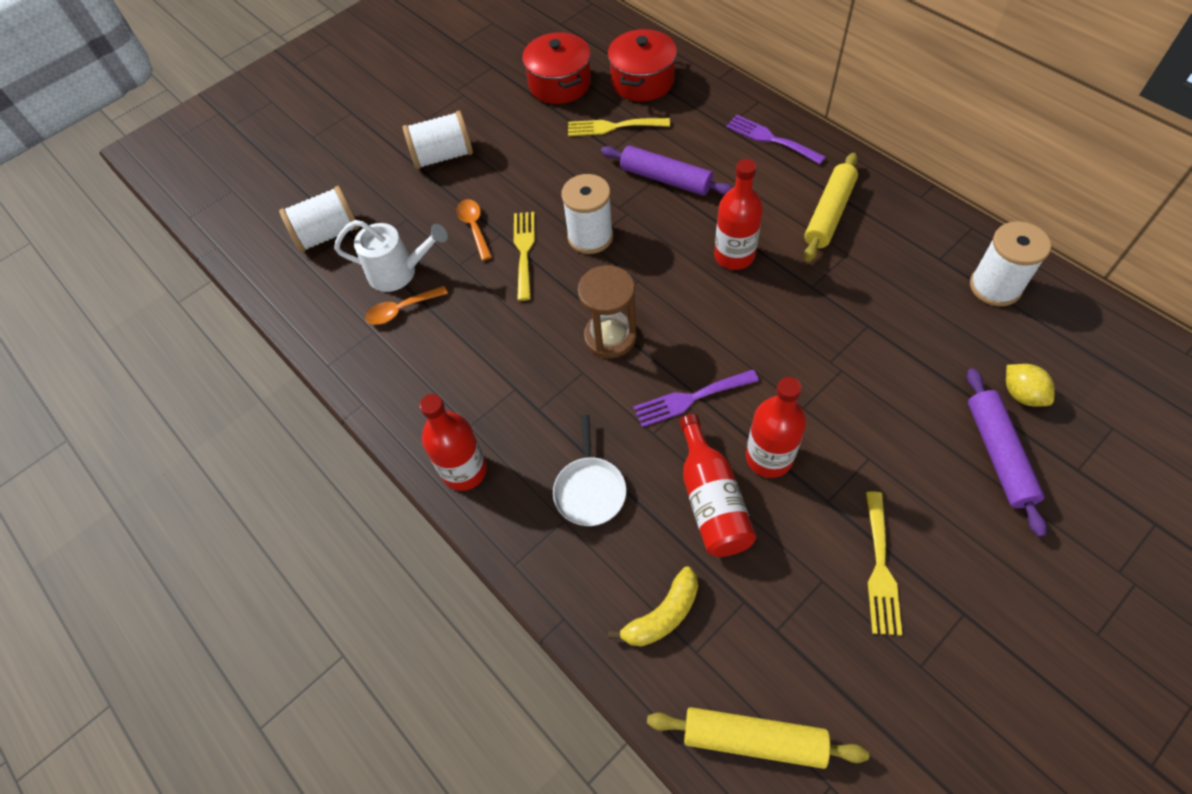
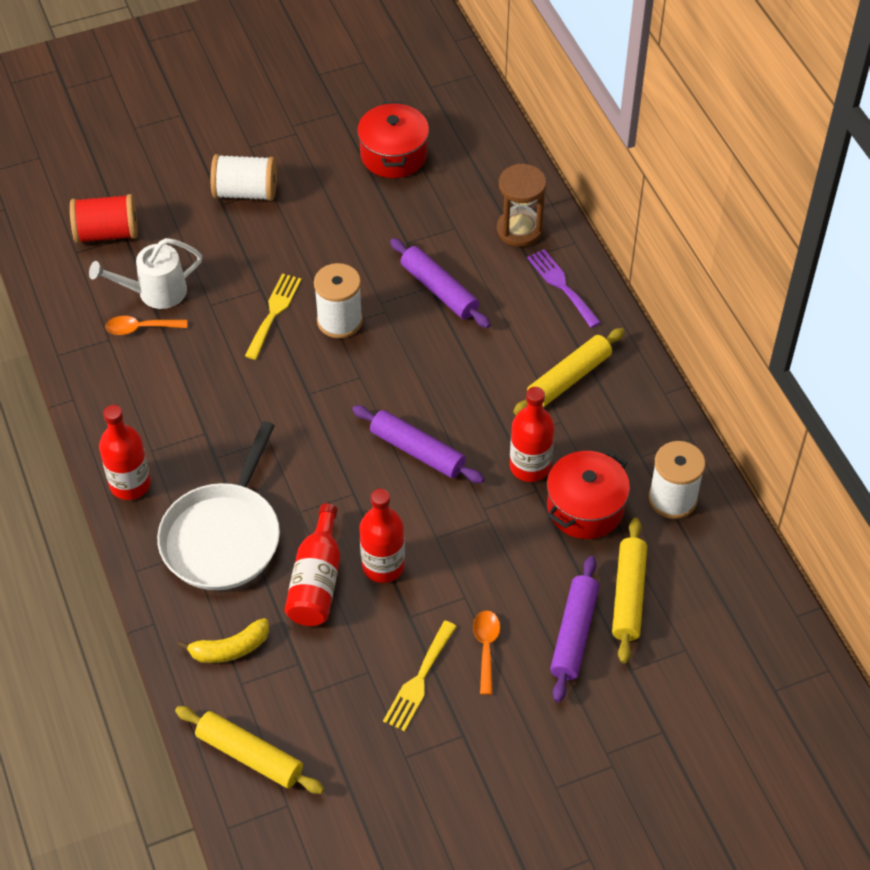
camera: 15 degrees right, 5 degrees down
(328, 234) = (107, 233): white spool -> red spool
(399, 272) = (154, 292): white watering can -> white watering can turned 135 degrees clockwise
(474, 227) = (240, 274): orange spoon -> orange spoon (486, 648)
(590, 490) = (223, 537): white pan -> white pan, size x1.86
(610, 337) = (308, 418): brown hourglass -> brown hourglass (519, 230)
(613, 127) = (419, 219): yellow fork -> none
(642, 81) = (475, 180): red pot -> red pot (585, 507)
(690, 399) = (346, 495): purple fork -> none
(733, 329) = (417, 451): none -> purple rolling pin
(734, 256) = (458, 386): red bottle -> red bottle (530, 466)
(1021, 394) = (628, 595): yellow lemon -> yellow rolling pin

